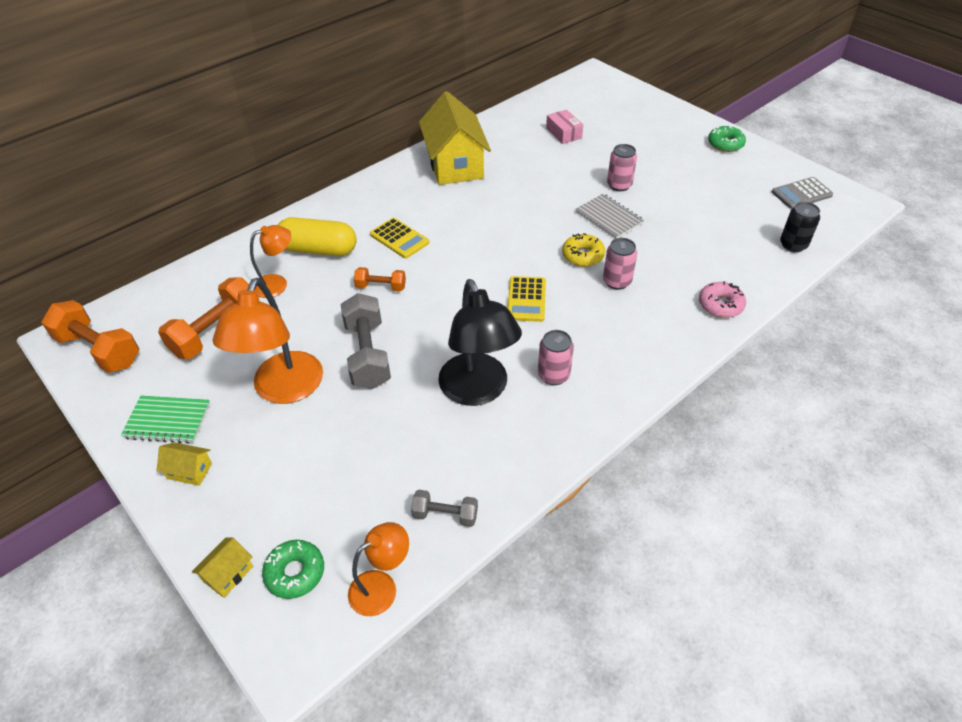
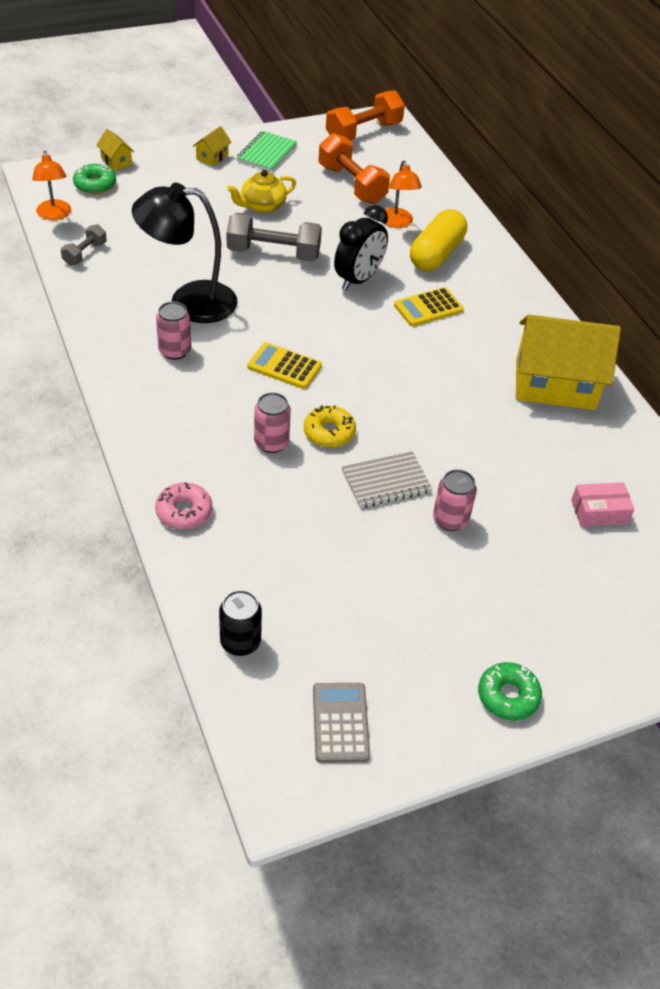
camera: 105 degrees right, 0 degrees up
(284, 390) = (262, 206): orange lamp -> yellow teapot
(381, 287) = (358, 279): orange dumbbell -> black clock

